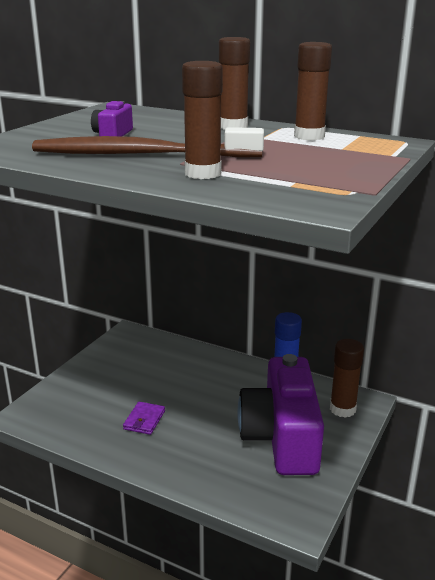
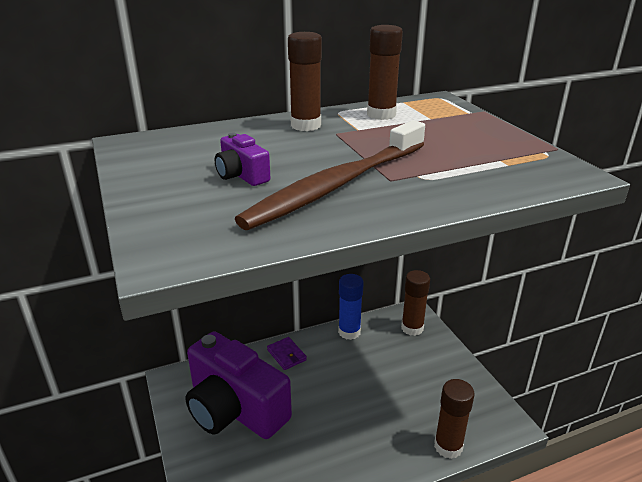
camera: 50 degrees left, 5 degrees up
(144, 420) = (316, 443): purple wallet -> purple wallet (286, 355)
(203, 173) = (436, 181): brown glue stick -> brown glue stick (448, 446)
(281, 437) = (414, 376): purple camera -> purple camera (234, 409)

